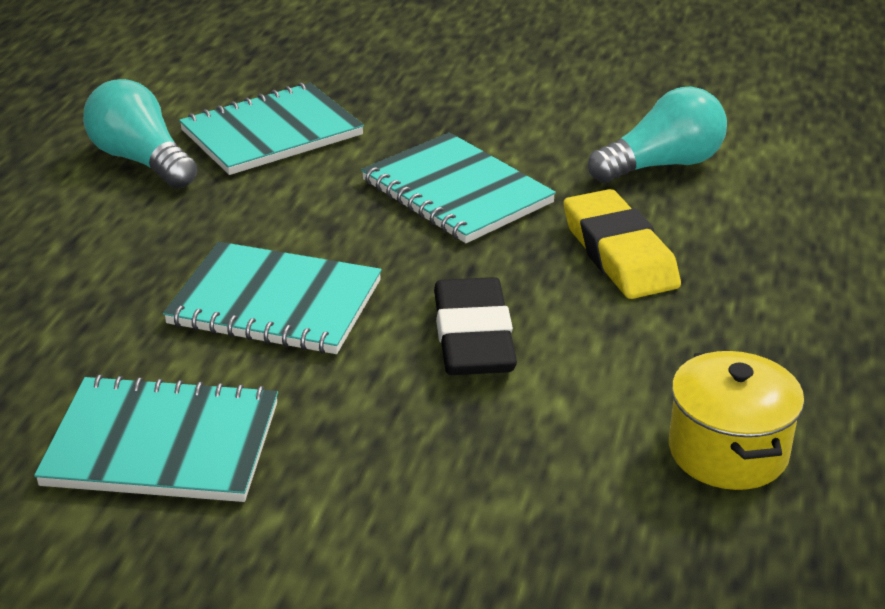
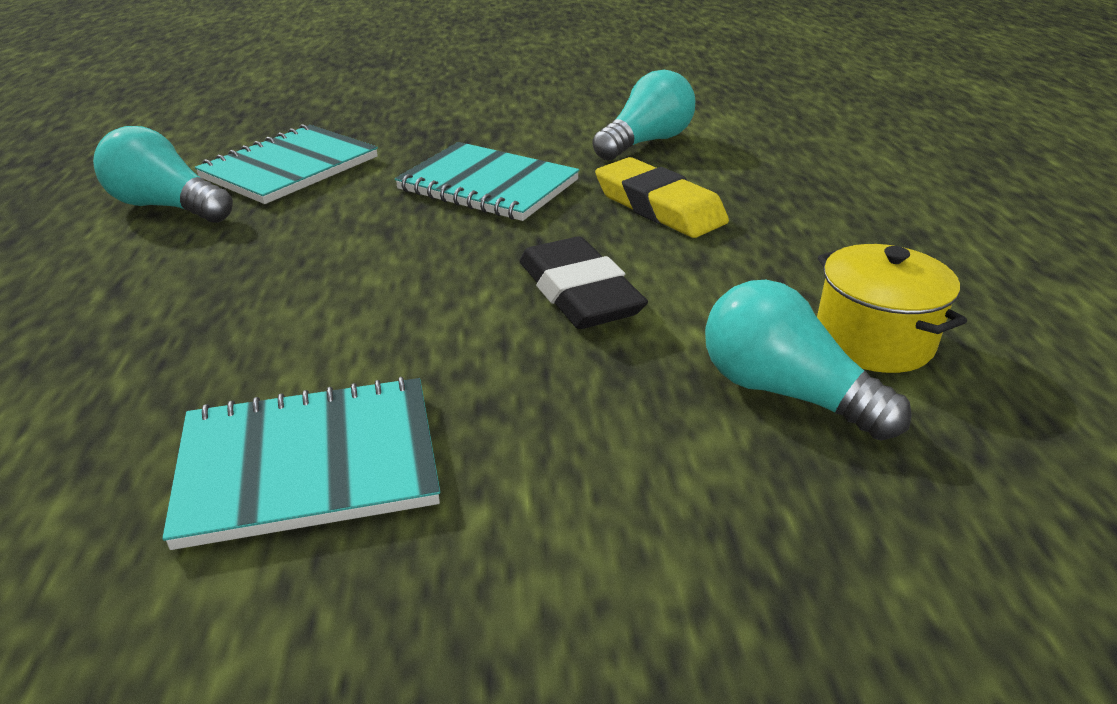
camera: 20 degrees left, 0 degrees up
(275, 303) = (367, 301): turquoise notebook -> none
(599, 480) = (784, 392): none -> turquoise light bulb

